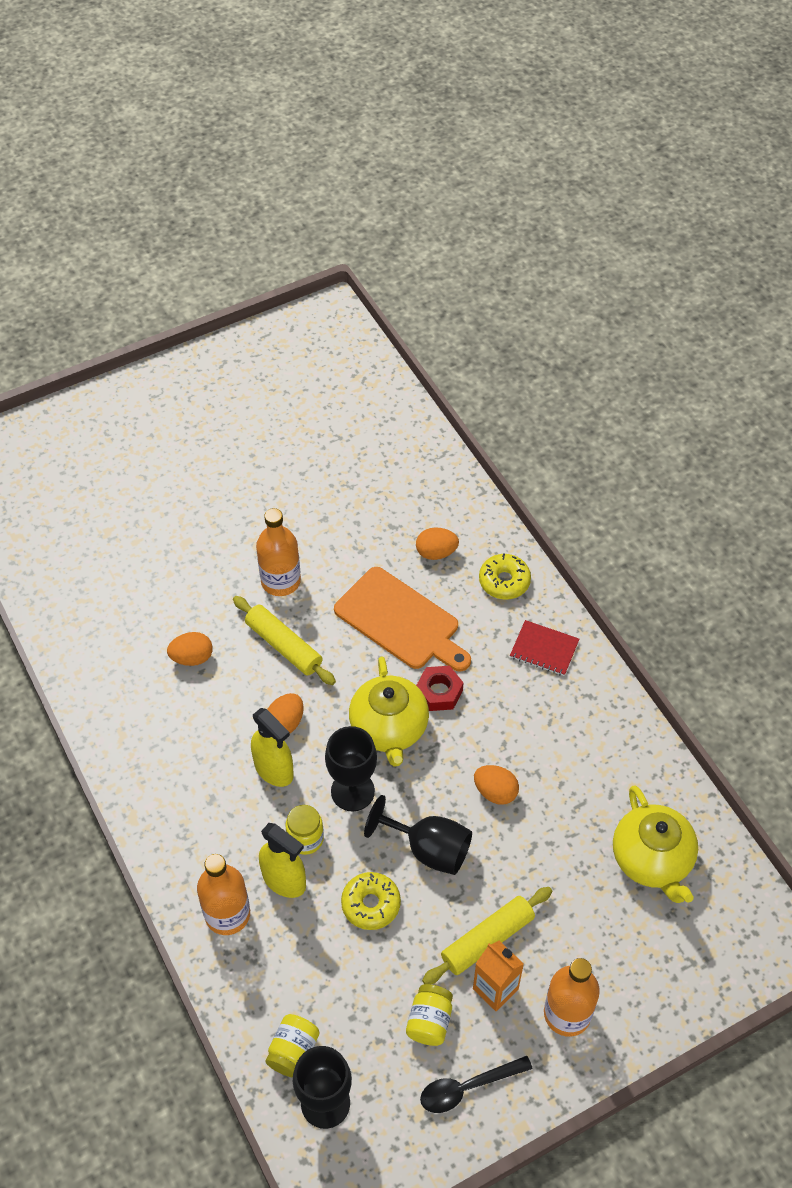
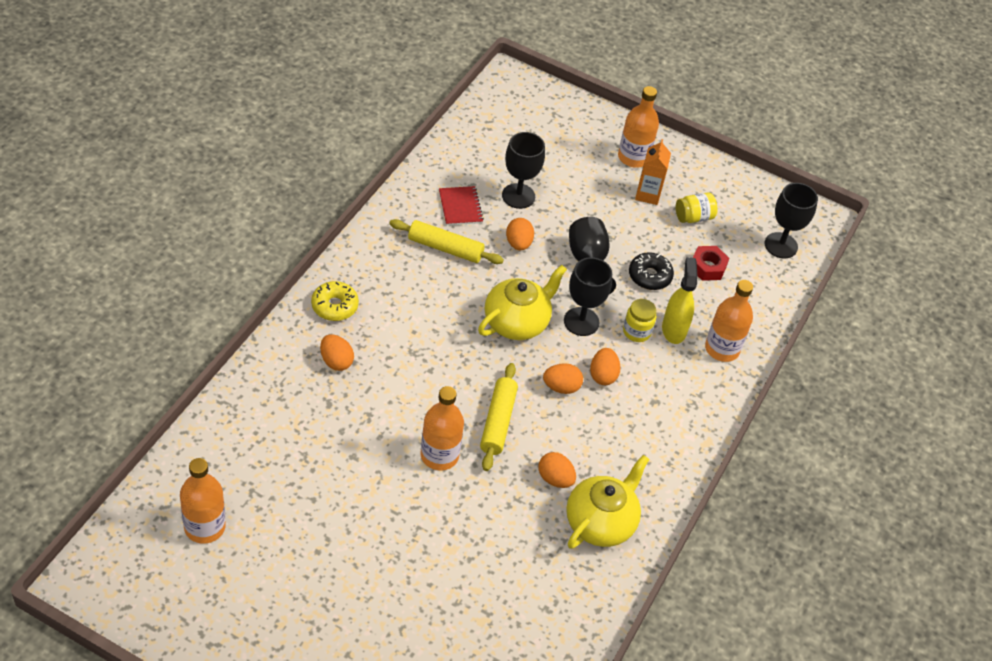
camera: 130 degrees left, 5 degrees down
(274, 770) = (603, 375): yellow spray bottle -> orange egg
(293, 1051) = (768, 273): yellow jar -> none
(326, 396) = (204, 527): none -> orange bottle
(371, 904) = (649, 276): yellow donut -> black donut
(400, 621) = (419, 356): orange cutting board -> none
(439, 692) = (464, 306): red nut -> red nut (707, 267)
(467, 1087) = (714, 186): black spoon -> none
(487, 939) = (621, 209): yellow rolling pin -> yellow rolling pin (445, 248)
(544, 649) = (381, 259): red notebook -> red notebook (460, 207)
(567, 834) = (518, 196): none -> black goblet
(652, 860) = (502, 150): yellow teapot -> yellow teapot (601, 522)

